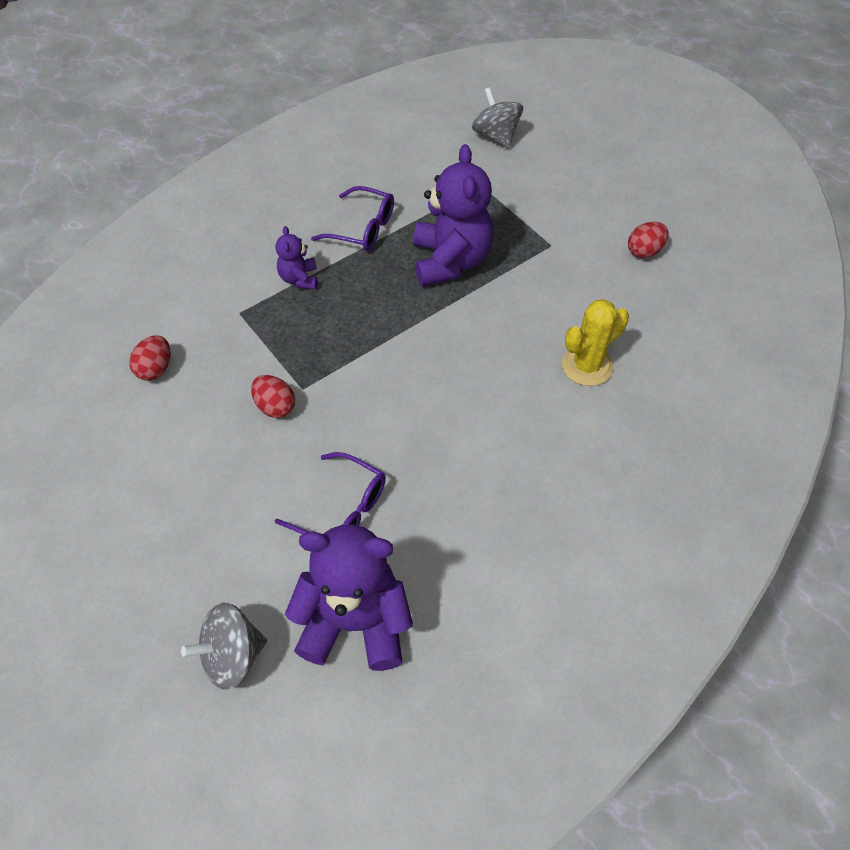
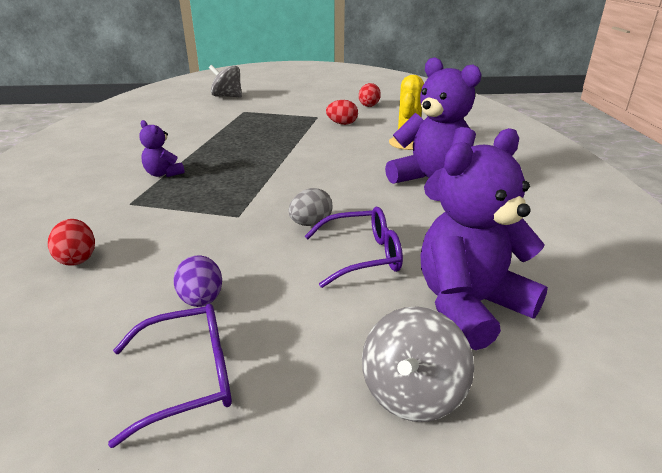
camera: 40 degrees left, 25 degrees down
(193, 476) = (201, 300): none -> purple egg
(275, 406) = (228, 232): red egg -> red egg (342, 124)
(346, 440) = (311, 223): none -> grey egg
(363, 228) = (185, 143): purple glasses -> purple glasses (189, 377)
(450, 261) = (266, 137): purple teddy bear -> purple teddy bear (431, 182)

